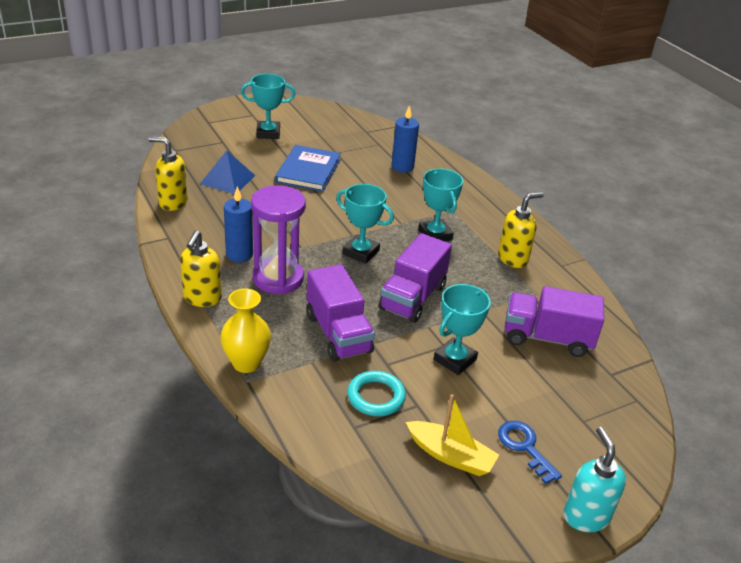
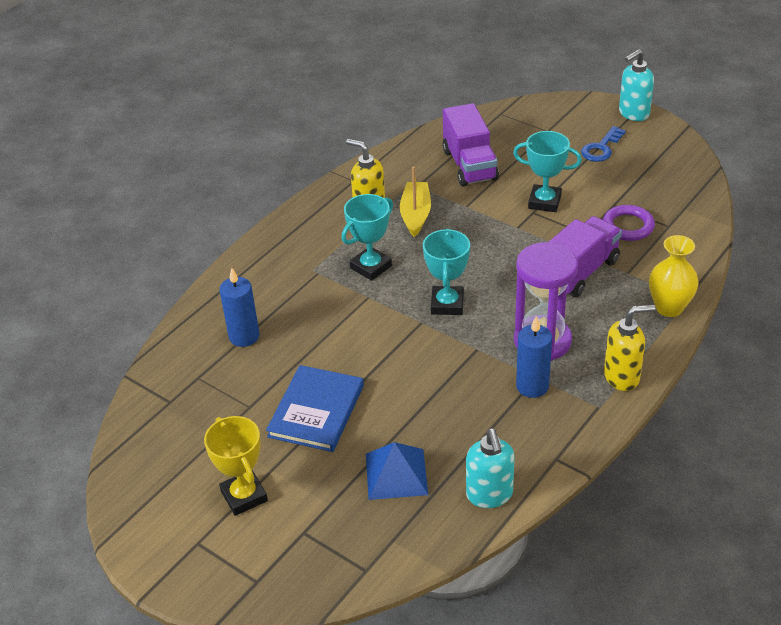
camera: 110 degrees left, 5 degrees up
(172, 203) = (489, 495): yellow soap dispenser -> turquoise soap dispenser
(268, 133) = (244, 496): turquoise trophy -> yellow trophy
(308, 171) = (316, 411): blue book -> blue book turned 60 degrees counterclockwise
(376, 397) = (628, 226): turquoise ring -> purple ring
(413, 297) = (486, 248): purple truck -> none
(451, 456) = (645, 175): yellow boat -> yellow boat (415, 214)

